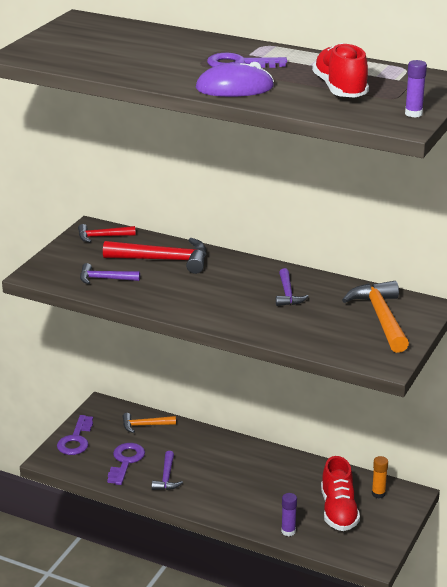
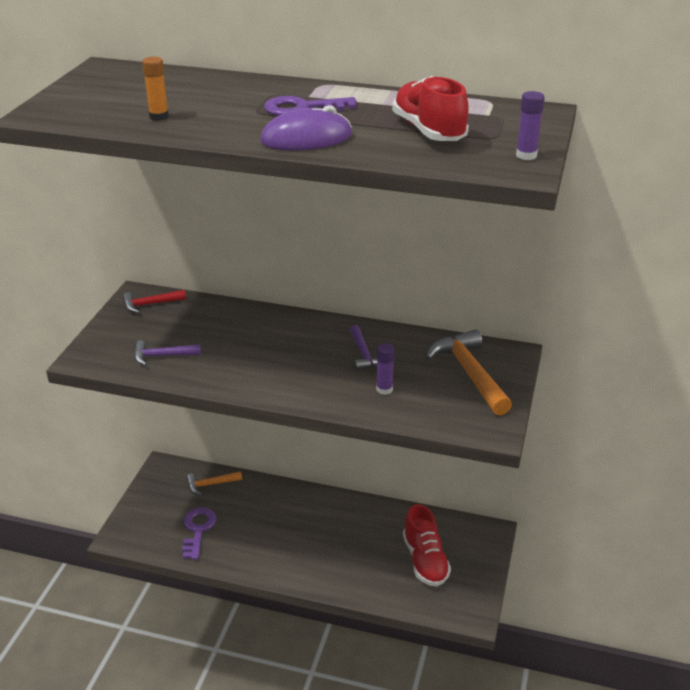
camera: 10 degrees left, 5 degrees up
(76, 440) = (142, 510): purple key -> none
(164, 260) = (222, 326): red hammer -> none
(166, 477) = (243, 543): purple hammer -> none
(288, 531) = (380, 592): purple glue stick -> purple glue stick (384, 389)
(378, 494) = (459, 535): orange glue stick -> orange glue stick (159, 117)

